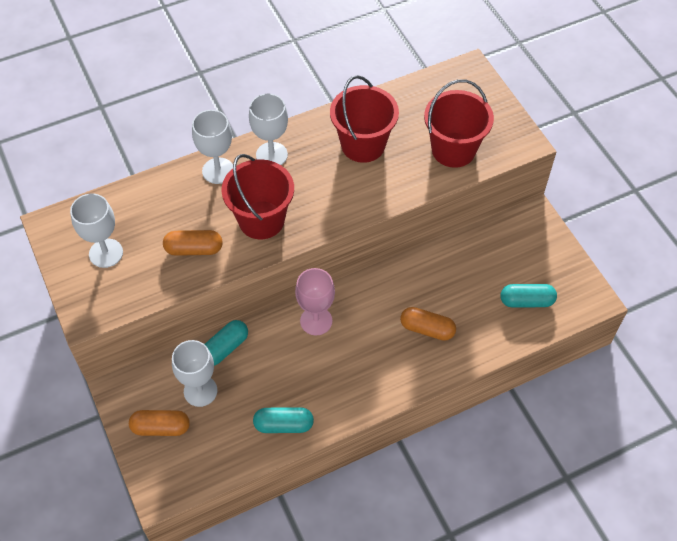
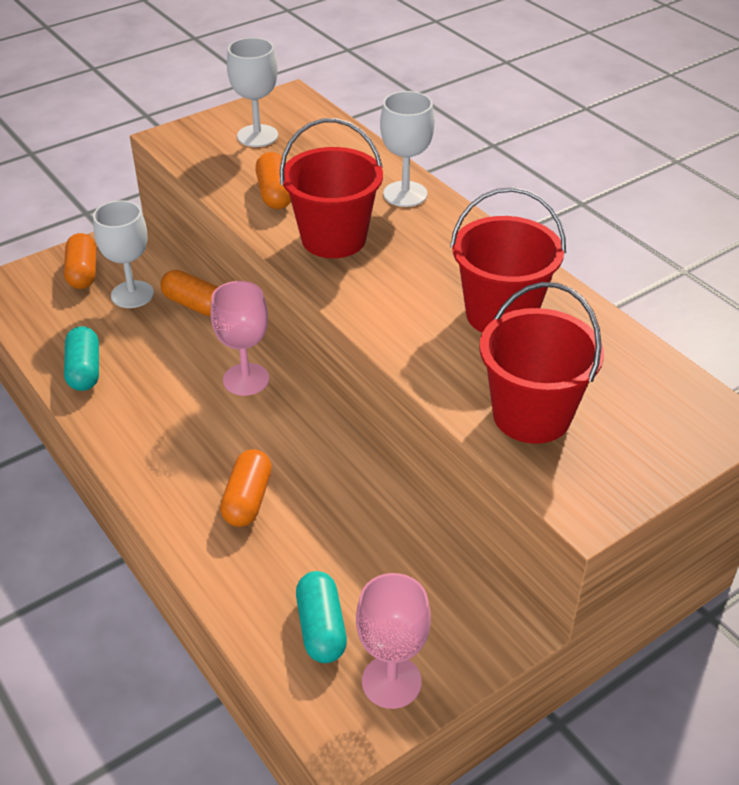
camera: 80 degrees right, 15 degrees down
(225, 348) = (194, 305): turquoise capsule -> orange capsule
(271, 155) = (448, 233): white goblet -> none
(562, 274) = (391, 681): none -> pink goblet

